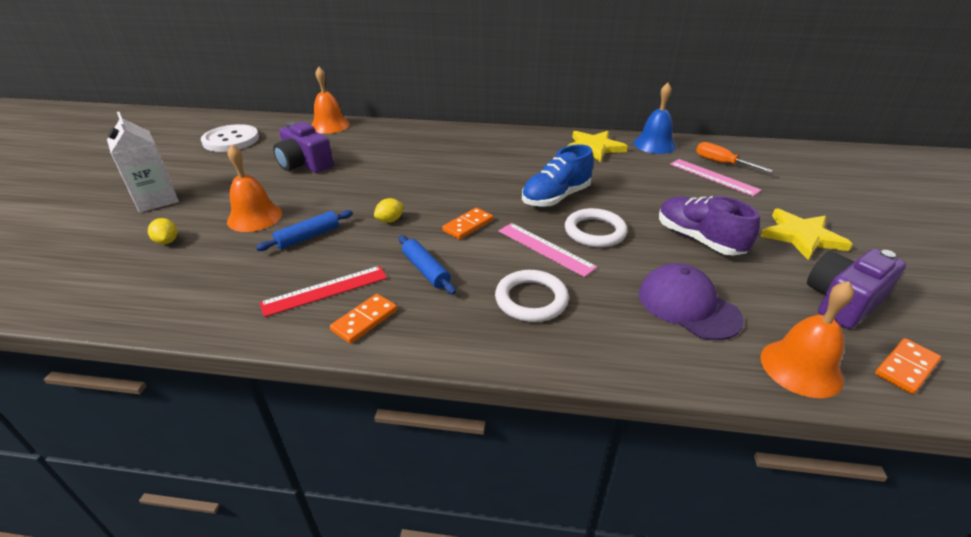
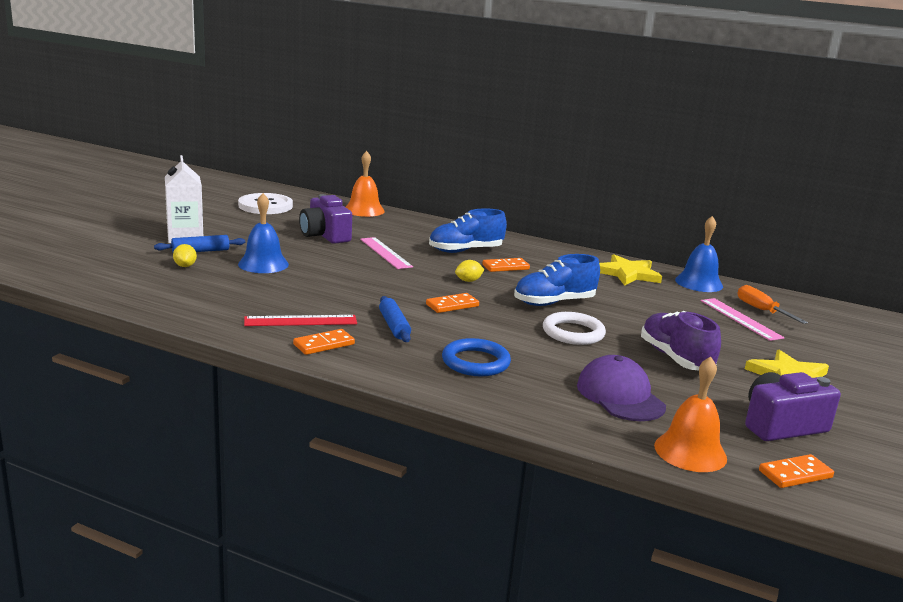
camera: 15 degrees right, 15 degrees down
(254, 217) = (263, 264): orange bell -> blue bell
(308, 237) = (303, 285): blue rolling pin -> blue rolling pin (200, 251)
(390, 220) = (382, 288): yellow lemon -> yellow lemon (468, 281)
(445, 153) = (465, 251): none -> blue shoe
(490, 164) = (505, 267): none -> orange domino
(531, 299) = (475, 362): white ring -> blue ring
(545, 248) = (514, 334): pink ruler -> pink ruler (385, 253)

